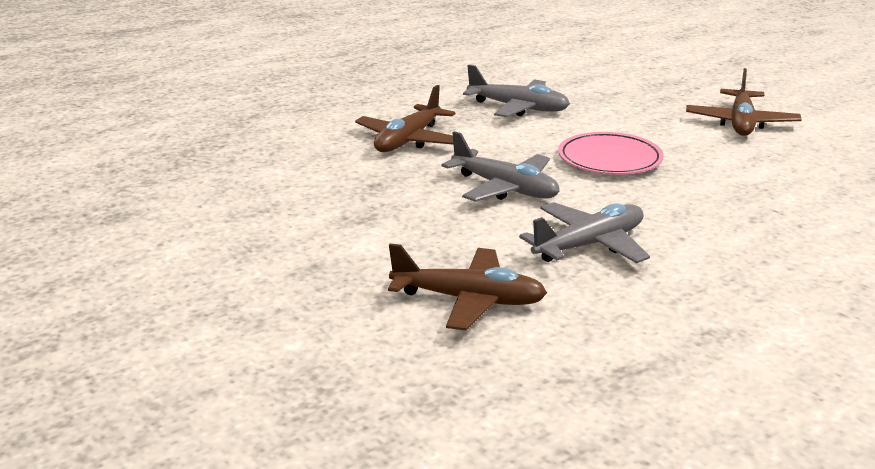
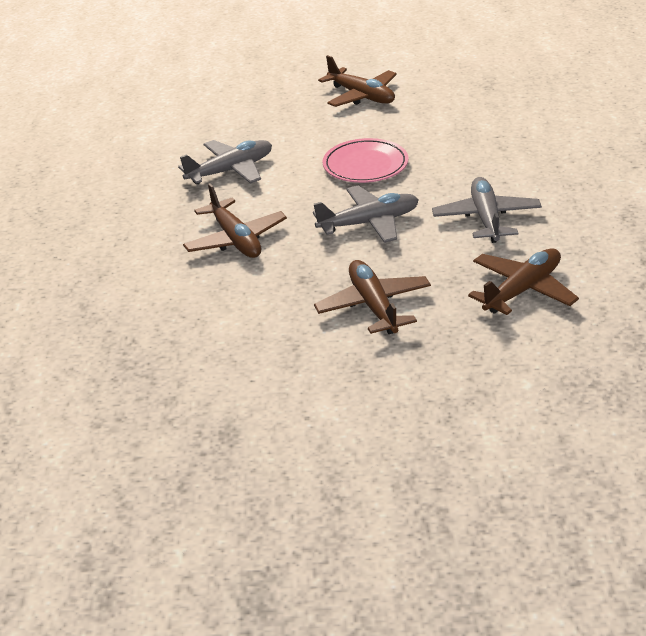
camera: 55 degrees left, 10 degrees up
(361, 228) = (374, 306): none -> brown plane

